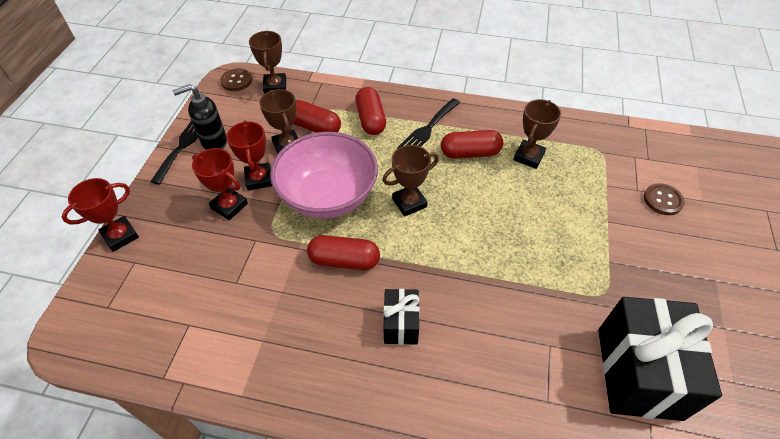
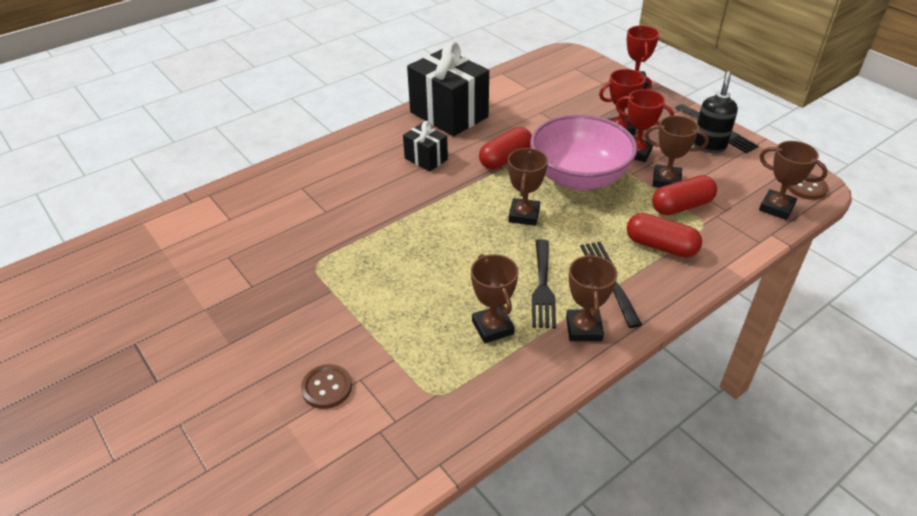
camera: 130 degrees right, 10 degrees down
(470, 153) = (543, 287): red capsule -> black fork
(481, 120) = (584, 329): none -> brown trophy
(638, 372) = (254, 237): black gift -> black gift (449, 114)

